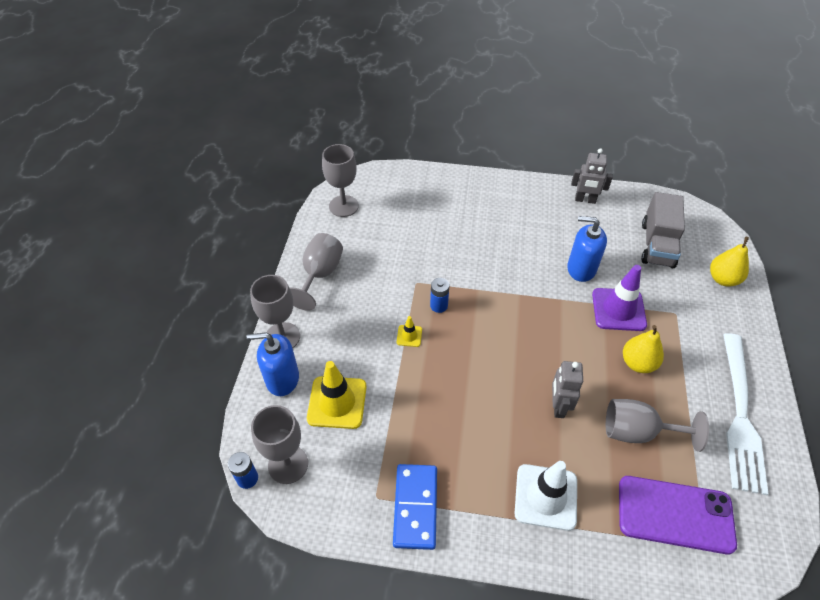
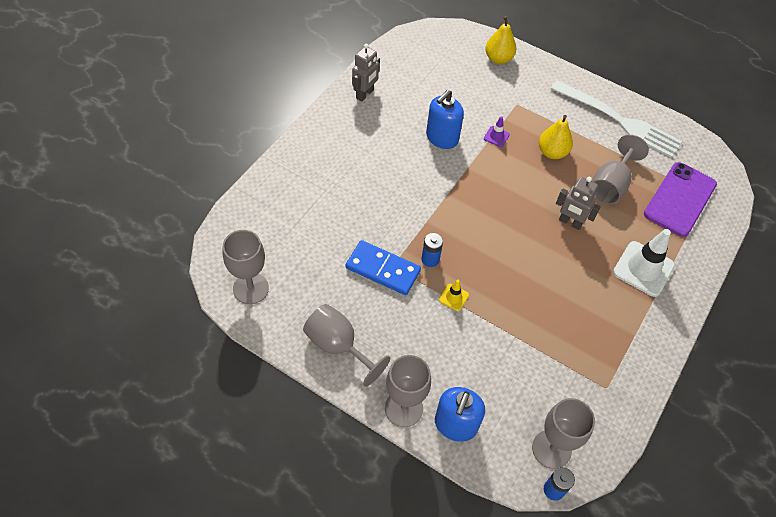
camera: 70 degrees left, 5 degrees up
(337, 402) = (502, 385): yellow traffic cone -> none
(415, 507) = (624, 362): blue domino -> blue domino (382, 269)
(618, 309) = (496, 136): purple traffic cone -> purple traffic cone, size x0.47
(657, 244) = (443, 76): grey truck -> none

